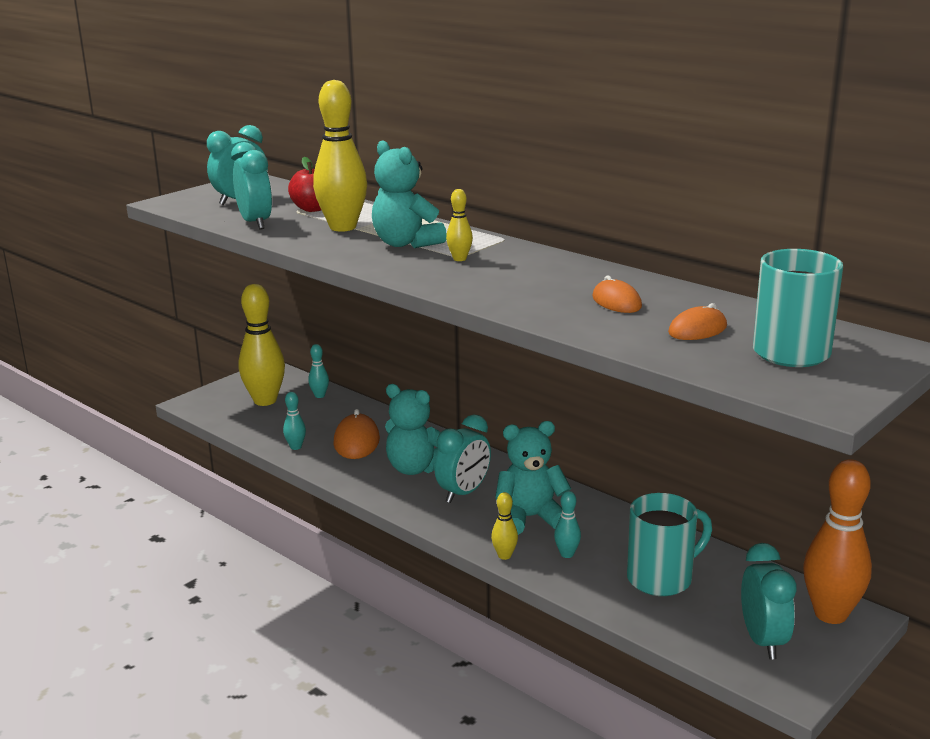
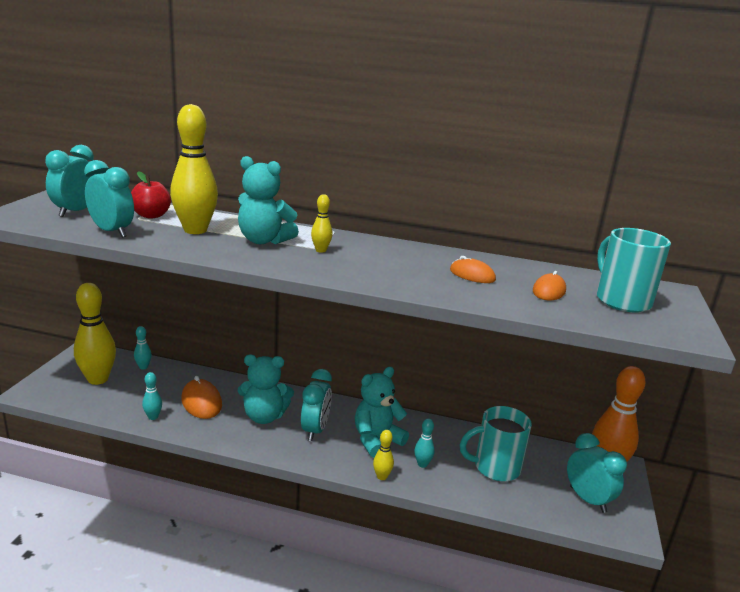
camera: 30 degrees left, 0 degrees up
(662, 578) = (495, 467): turquoise mug -> turquoise mug turned 135 degrees counterclockwise

